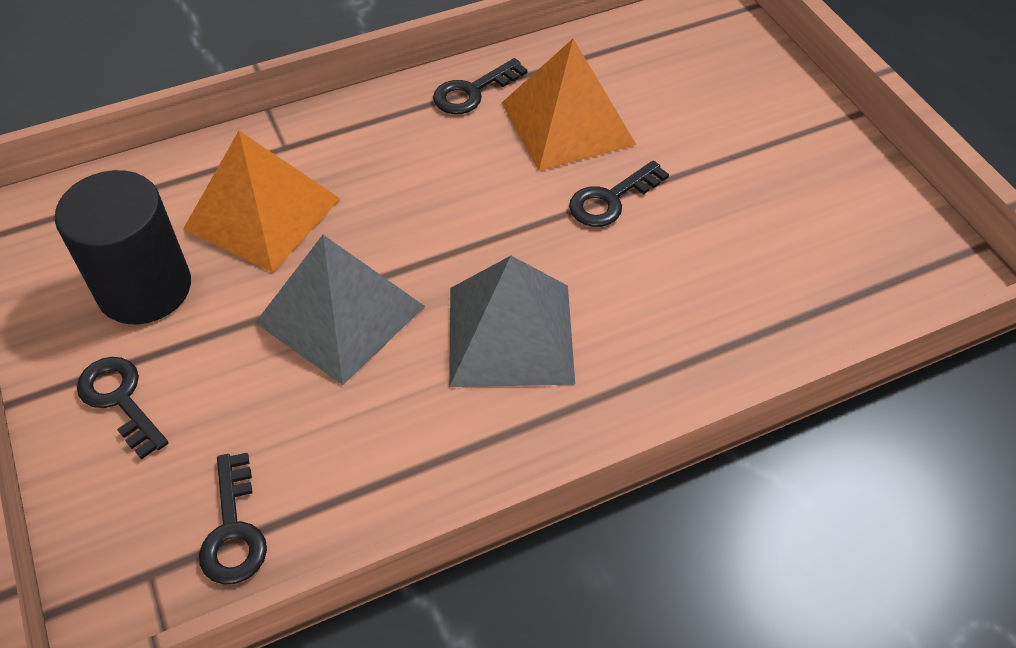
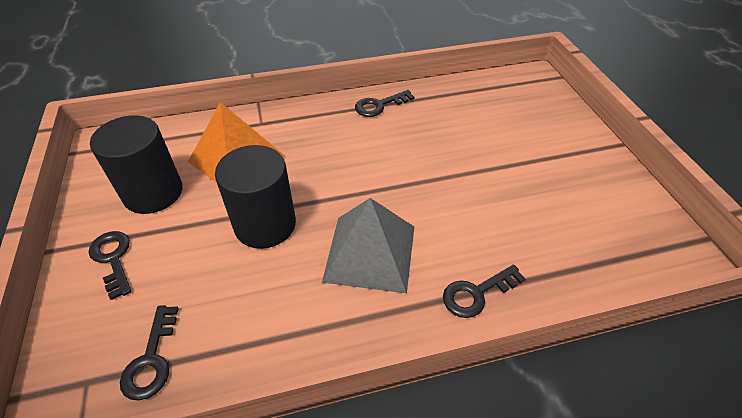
camera: 10 degrees right, 5 degrees down
(340, 314) = (265, 224): grey pyramid -> black cylinder
(568, 123) = (433, 129): orange pyramid -> none
(611, 199) = (452, 177): black key -> black key (477, 293)

